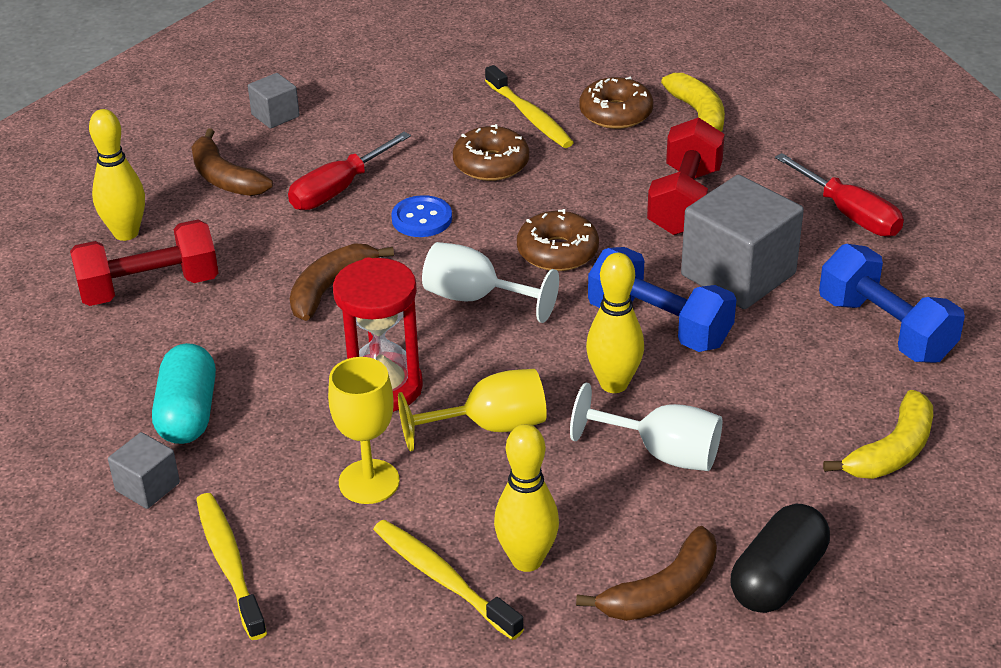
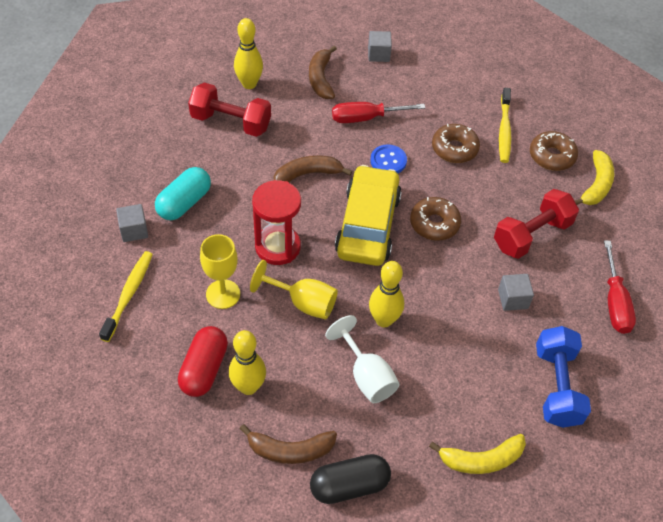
camera: 35 degrees right, 15 degrees up
(443, 579) = (204, 369): yellow toothbrush -> red capsule
(475, 298) = (368, 225): white goblet -> yellow car
(659, 325) = (441, 301): blue dumbbell -> none
(738, 274) = (513, 299): grey cube -> grey cube, size x0.49

